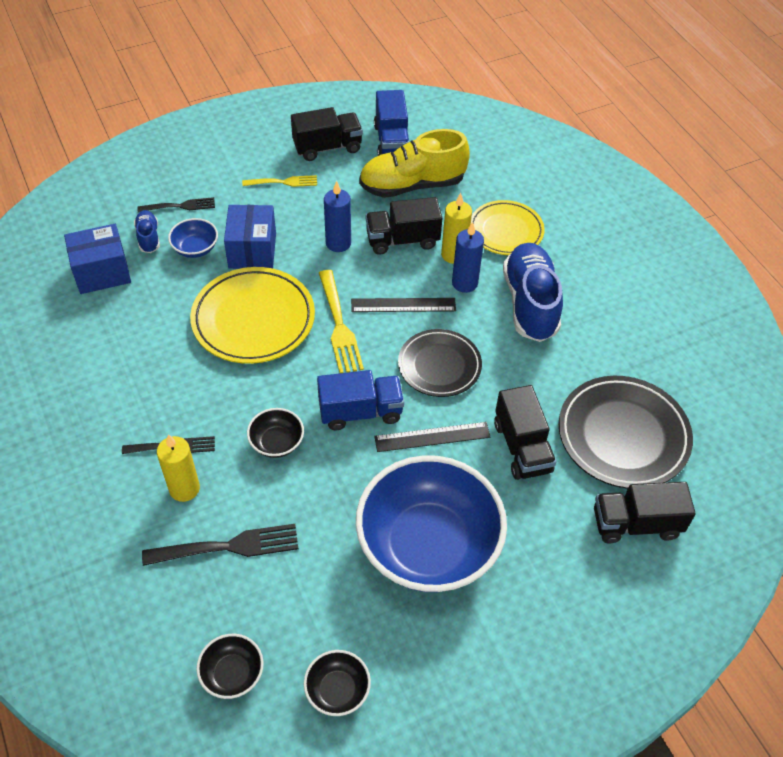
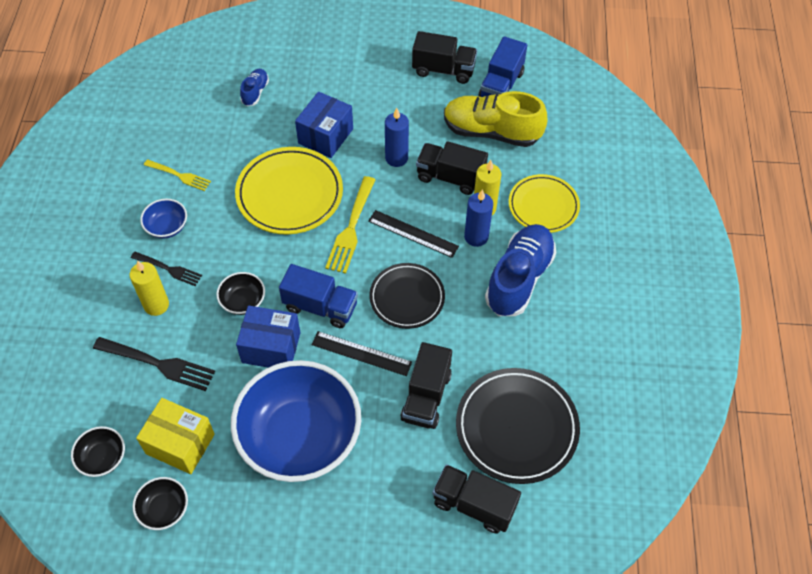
camera: 30 degrees right, 5 degrees up
(102, 272) = (204, 107): blue box -> blue box (271, 347)
(179, 206) = (294, 75): black fork -> none
(195, 248) = (284, 116): blue bowl -> blue bowl (167, 227)
(283, 182) = (387, 87): yellow fork -> yellow fork (179, 175)
(308, 615) = (180, 444): none -> yellow box

